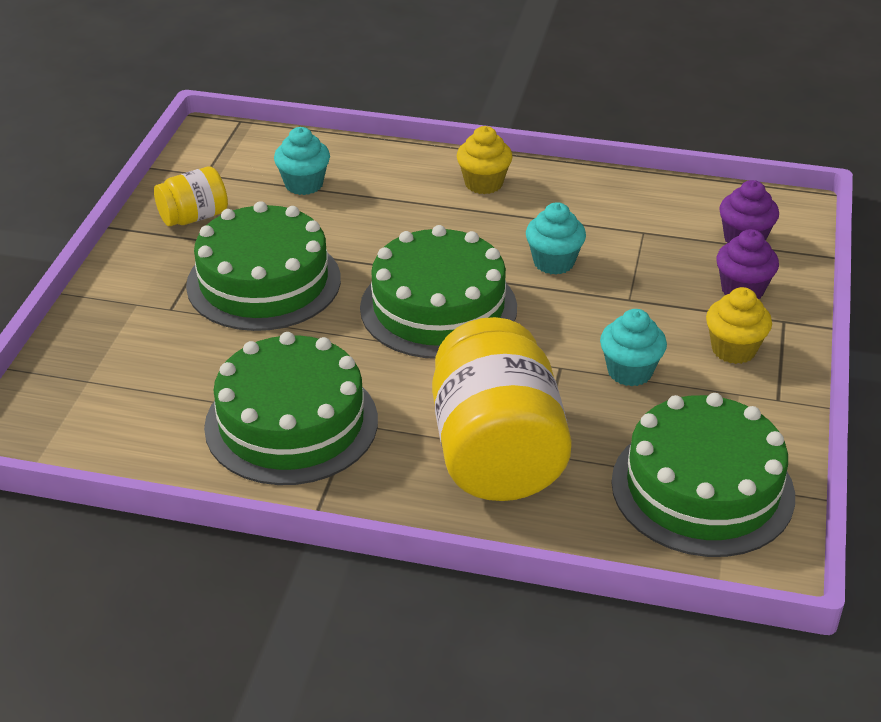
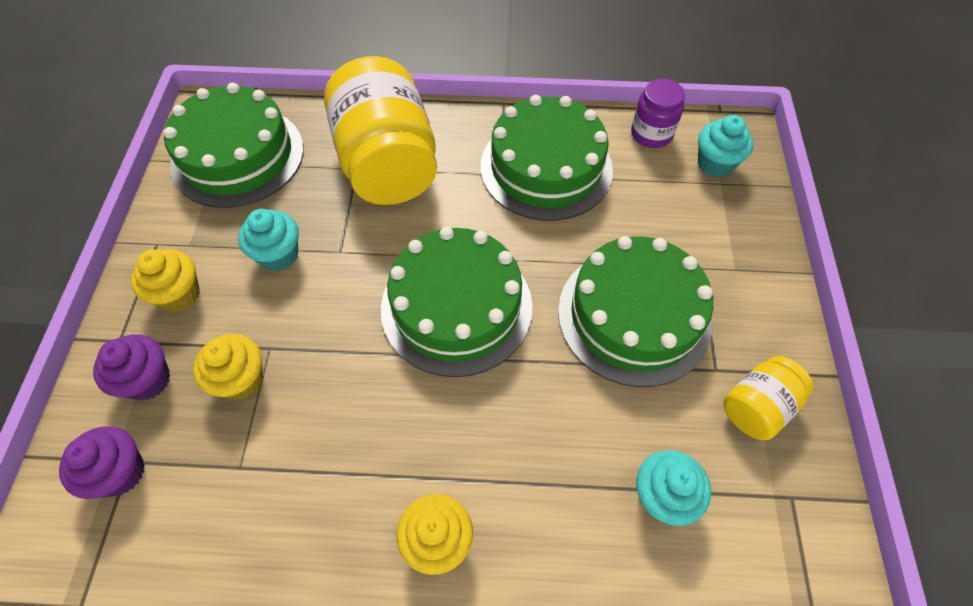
camera: 170 degrees right, 20 degrees up
(132, 446) = (651, 134): none -> purple jar
(553, 262) = (345, 393): turquoise cupcake -> turquoise cupcake (715, 164)
(652, 281) = (241, 380): none -> yellow cupcake

